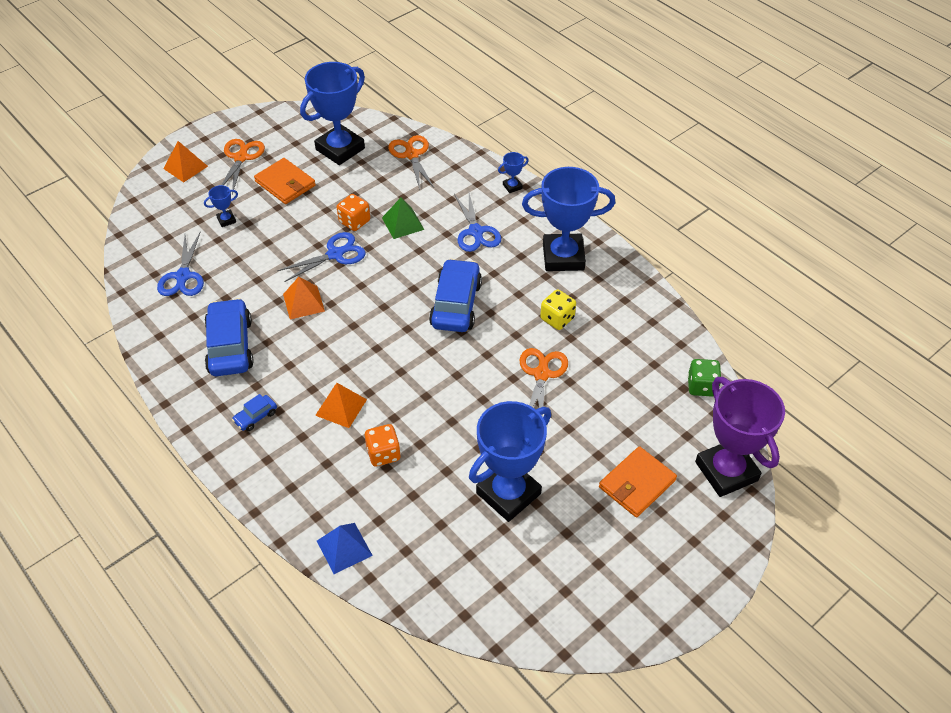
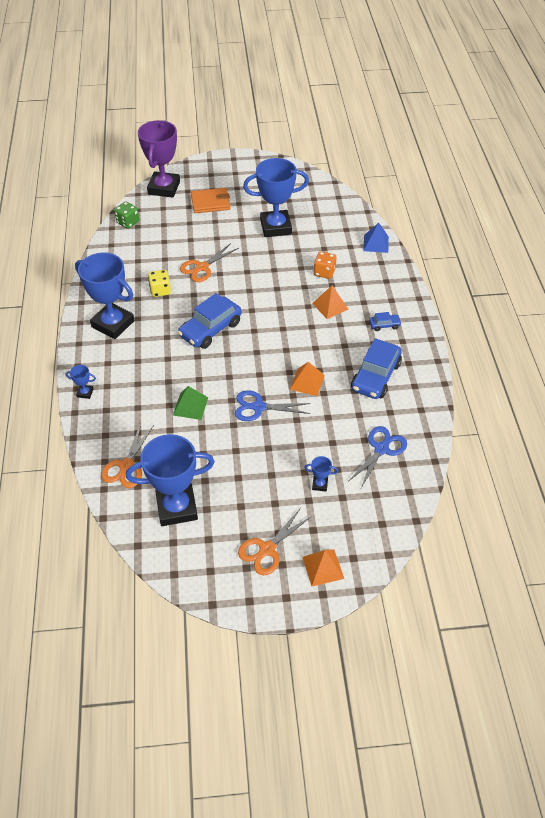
camera: 145 degrees left, 0 degrees up
(285, 183) = (249, 496): orange wallet -> none
(354, 221) = (223, 427): orange dice -> none
(476, 232) = (148, 371): blue scissors -> none

